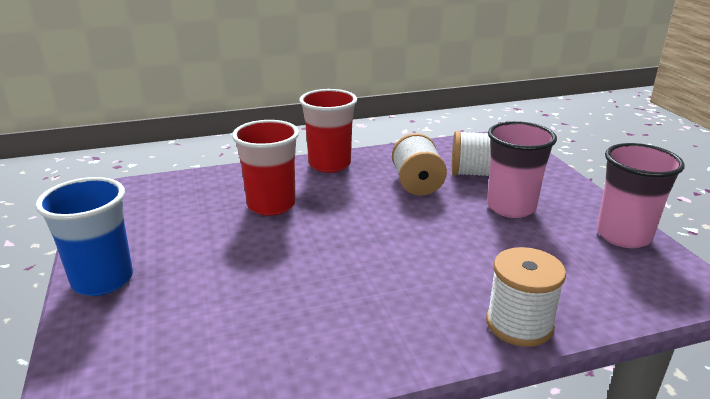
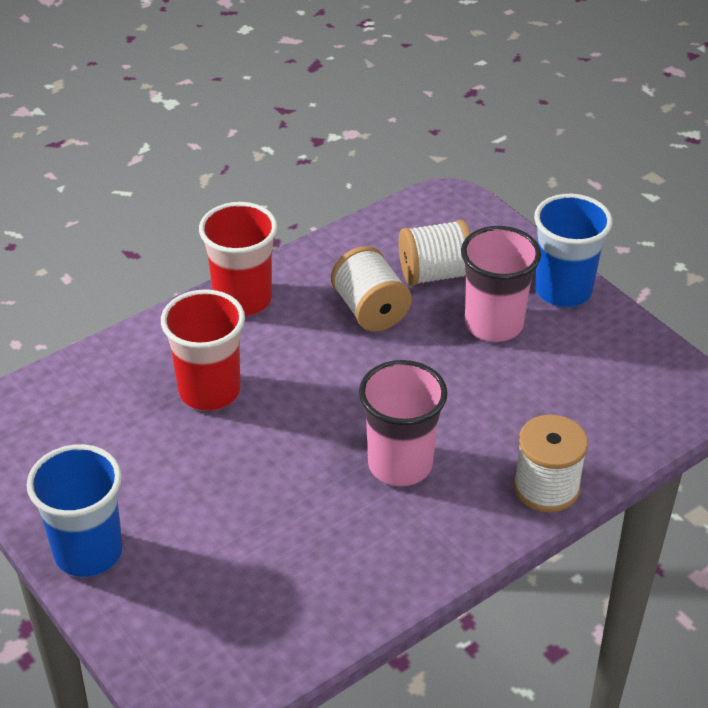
camera: 20 degrees left, 15 degrees up
(576, 198) = (563, 291): none -> blue cup
(623, 236) = (623, 340): pink cup -> pink cup (400, 465)

